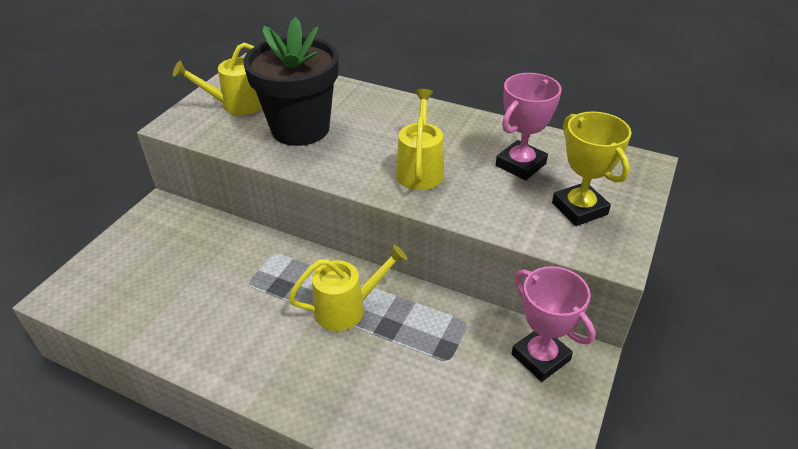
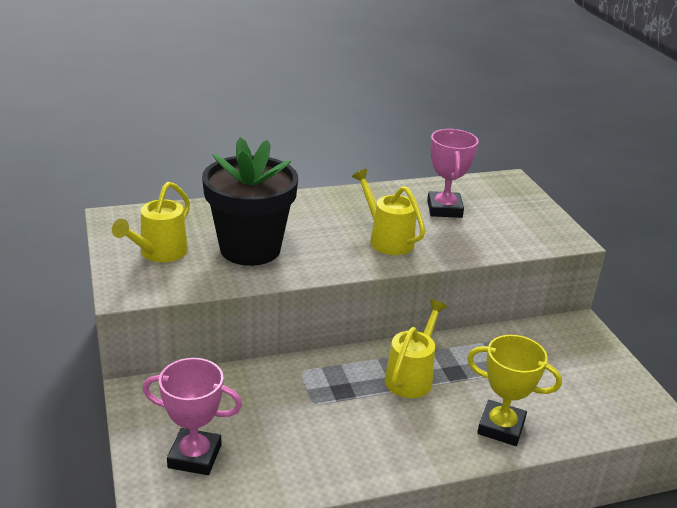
camera: 45 degrees left, 10 degrees down
(540, 357) = (560, 337): pink trophy -> pink trophy (194, 456)
(579, 209) = (515, 221): yellow trophy -> yellow trophy (501, 427)

